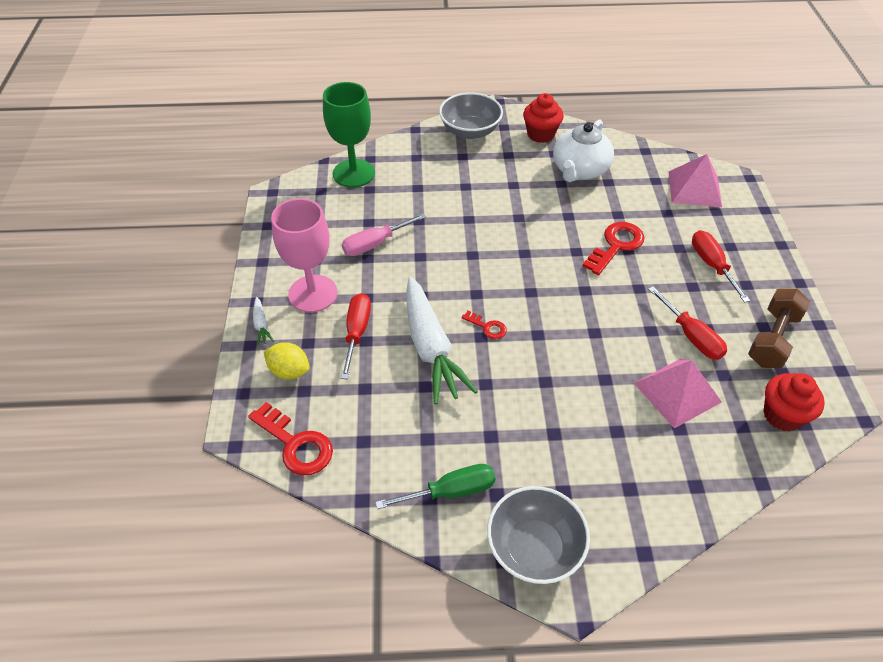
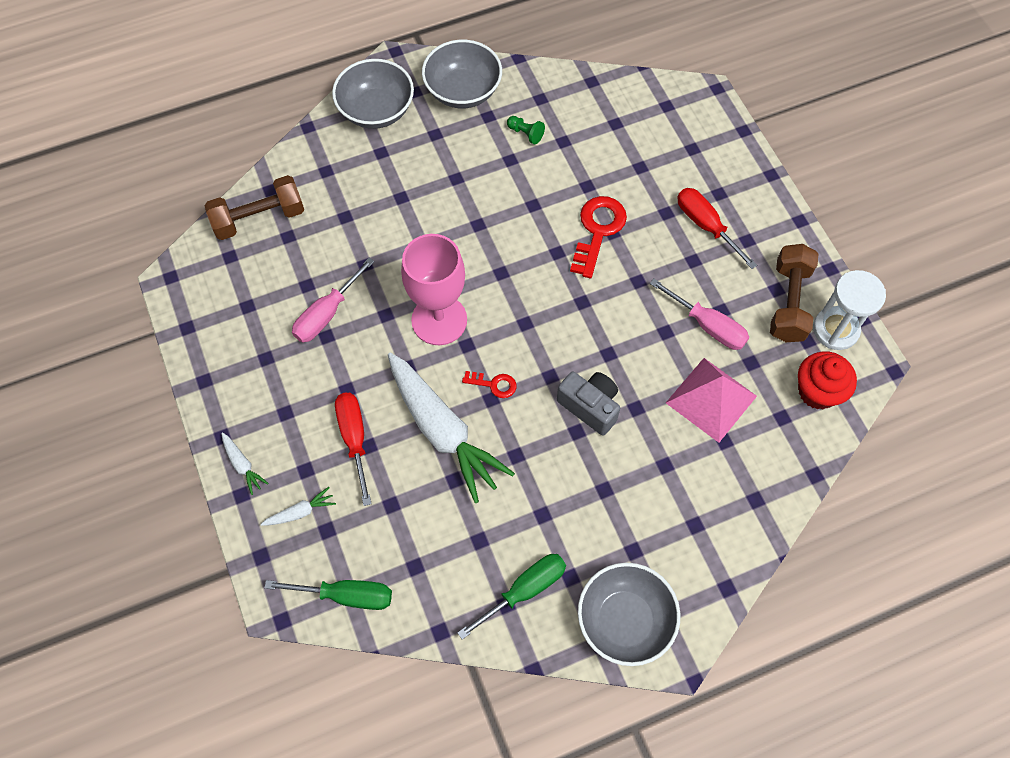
camera: 20 degrees left, 15 degrees up
(289, 371) = (300, 512): yellow lemon -> white carrot
(296, 444) = (346, 595): red key -> green screwdriver
(313, 293) = (283, 405): pink goblet -> pink goblet (439, 320)
(353, 173) = (259, 218): green goblet -> brown dumbbell
(540, 134) = (463, 91): red cupcake -> grey bowl
(564, 366) = (590, 406): none -> grey camera
(579, 170) = (525, 133): white teapot -> green pawn
(691, 336) = (707, 325): red screwdriver -> pink screwdriver
(694, 189) = (661, 123): pink pyramid -> none
(813, 371) = (835, 329): none -> white hourglass

